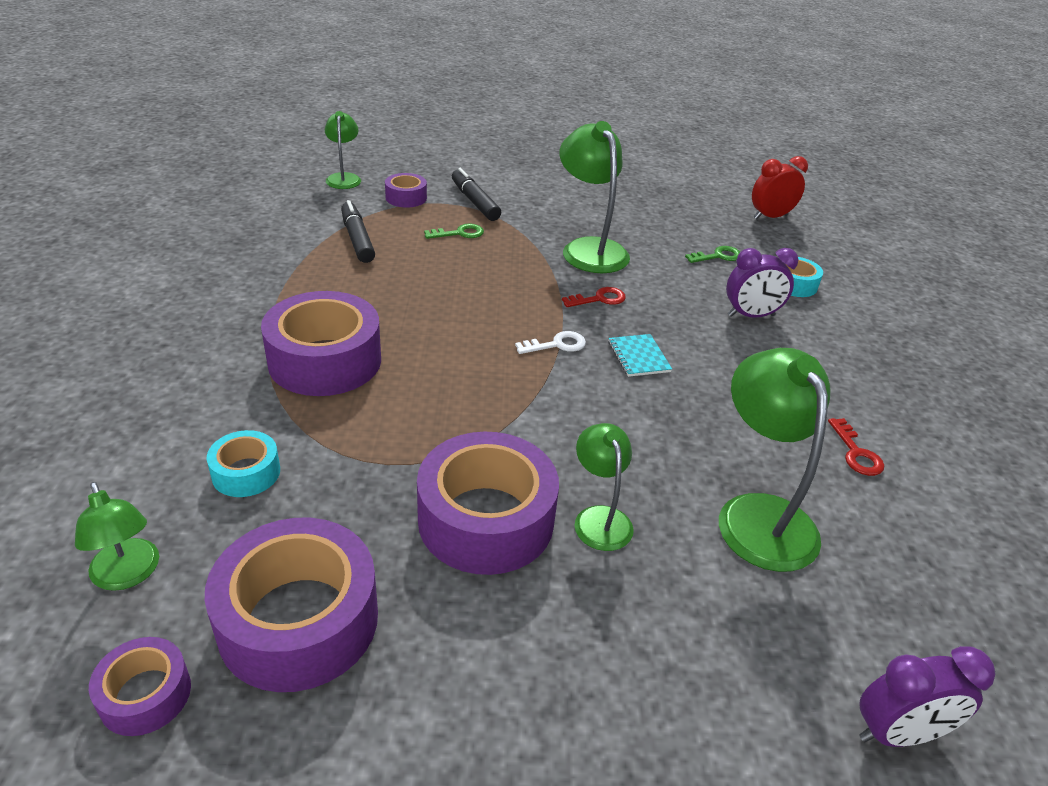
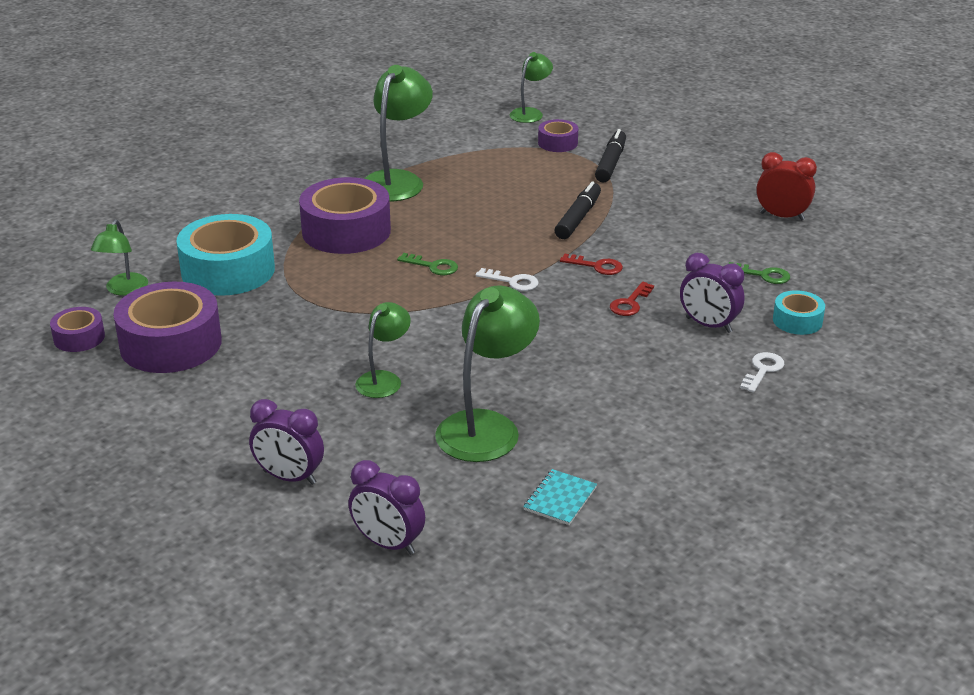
camera: 45 degrees right, 5 degrees down
(246, 473) = (228, 270): turquoise tape -> turquoise tape, size x2.00
(357, 239) = (475, 162): black marker -> black marker (578, 218)
(459, 233) = (559, 183): green key -> green key (433, 266)
(486, 519) = (319, 349): purple tape -> none
(589, 249) = (651, 229): green lamp -> green lamp (397, 180)
(639, 357) = (561, 313): turquoise notebook -> turquoise notebook (560, 499)
(691, 722) = (289, 477): none -> purple clock
(770, 217) = (886, 264): red clock -> red clock (782, 216)
(840, 337) = (763, 370): none -> white key
(856, 453) = (623, 434): red key -> red key (630, 303)

